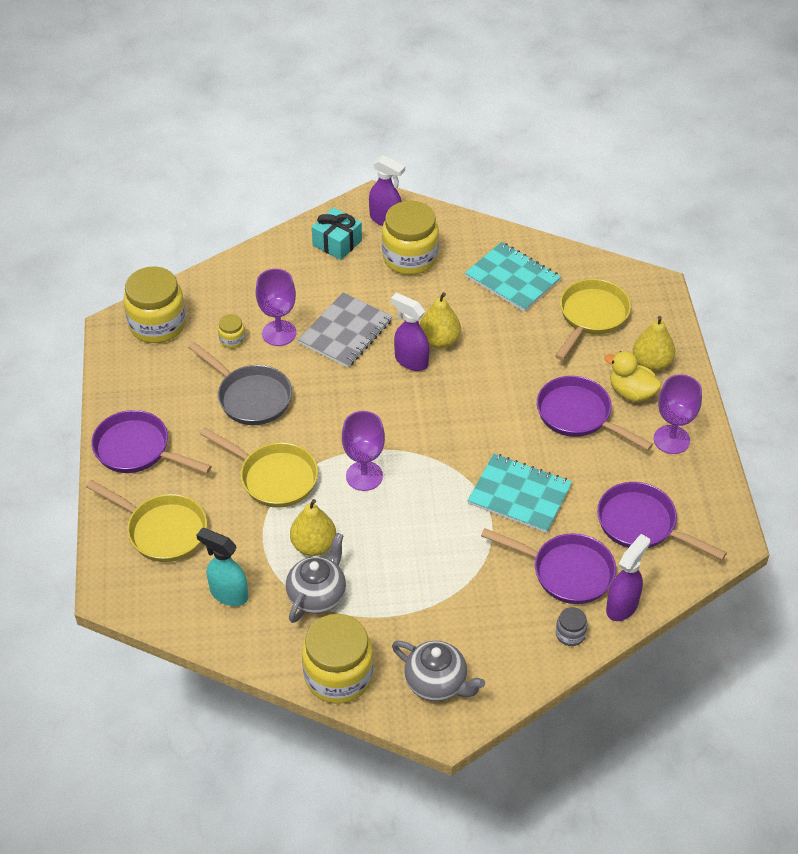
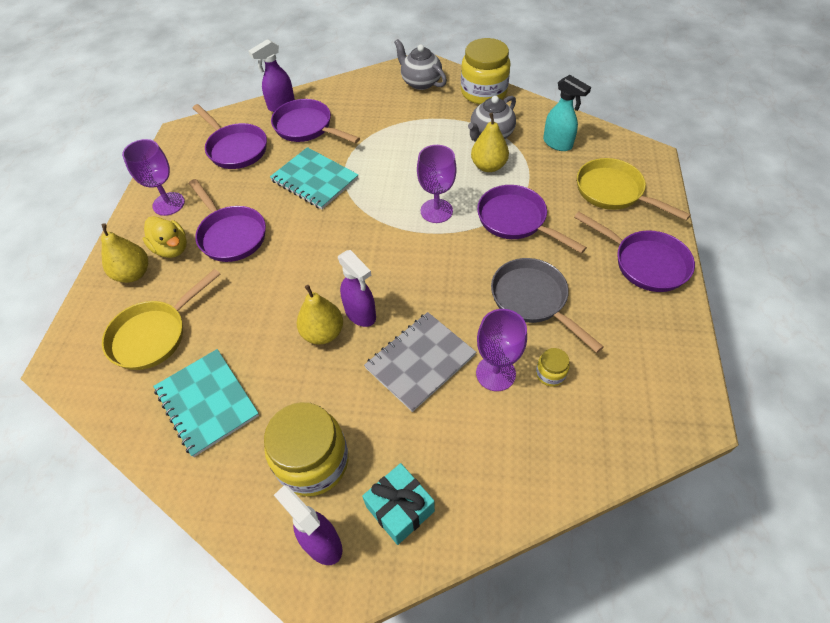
camera: 165 degrees left, 5 degrees up
(157, 324) = (642, 412): yellow jar -> none
(273, 477) = (516, 220): yellow pan -> purple pan
(570, 634) = (324, 95): grey jar -> none

